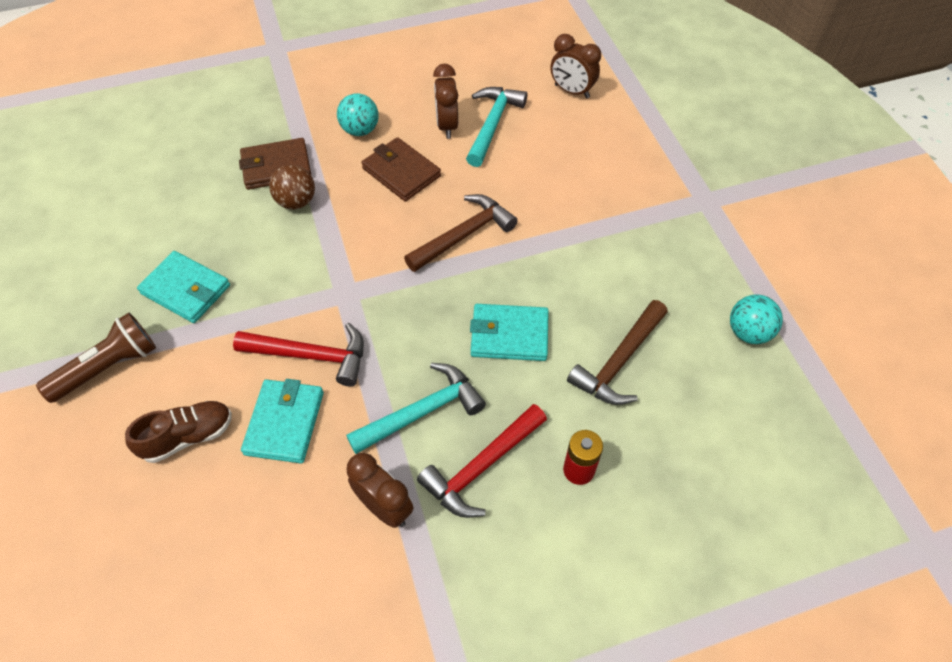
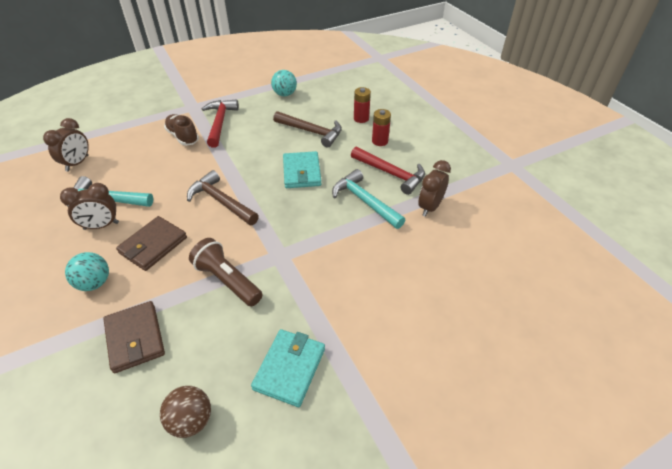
camera: 100 degrees left, 10 degrees down
(108, 367) = (382, 403): brown flashlight -> brown flashlight (227, 280)
(188, 437) = (423, 319): brown shoe -> brown shoe (183, 137)
(284, 423) = (394, 265): turquoise wallet -> none
(296, 202) = (183, 310): brown ball -> brown ball (191, 420)
(311, 356) = (338, 263): red hammer -> red hammer (220, 123)
(657, 452) = (361, 118): none -> red battery

